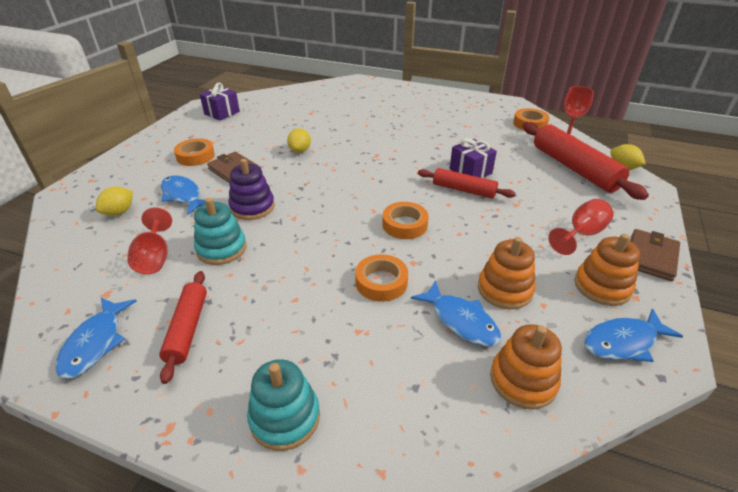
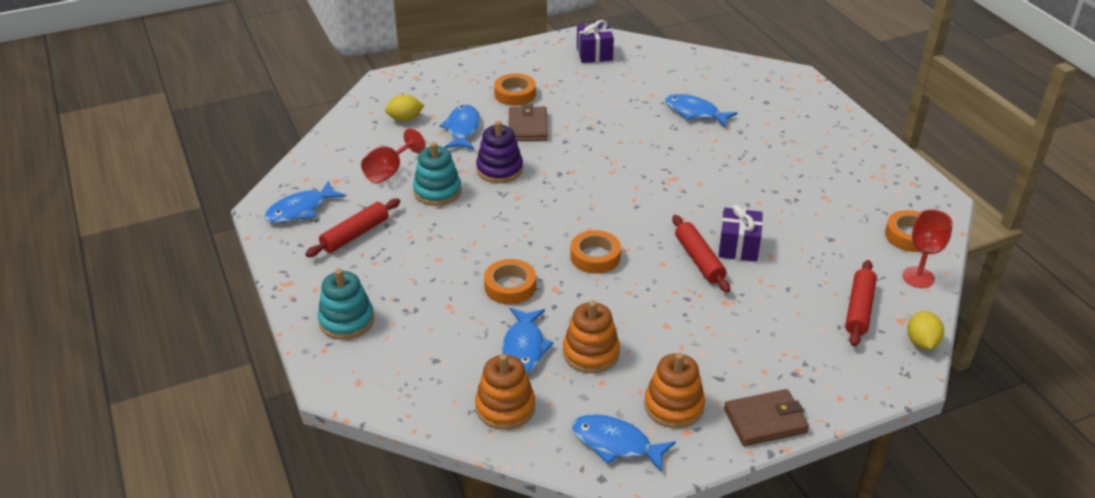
camera: 45 degrees right, 0 degrees up
(300, 150) = (609, 135): yellow lemon -> none
(333, 117) = (695, 112): none -> blue fish
(574, 168) = (859, 309): red rolling pin -> red rolling pin, size x0.59
(581, 234) = (737, 363): red goblet -> none

